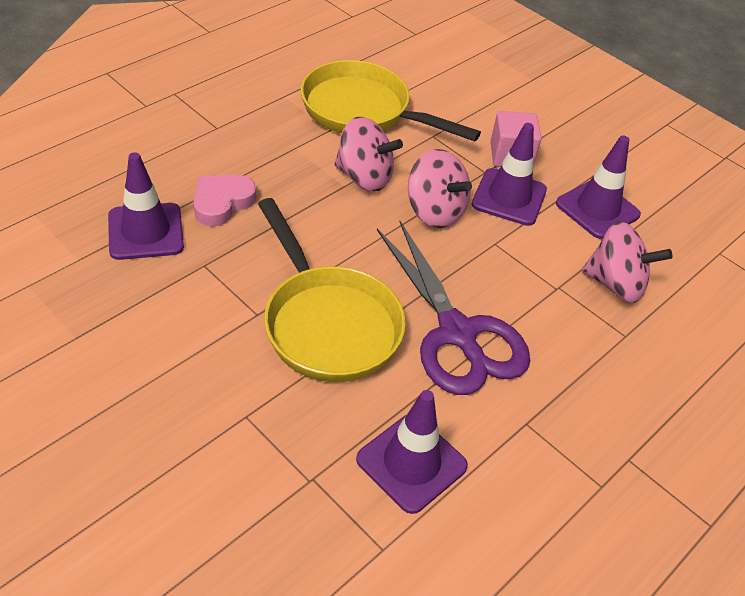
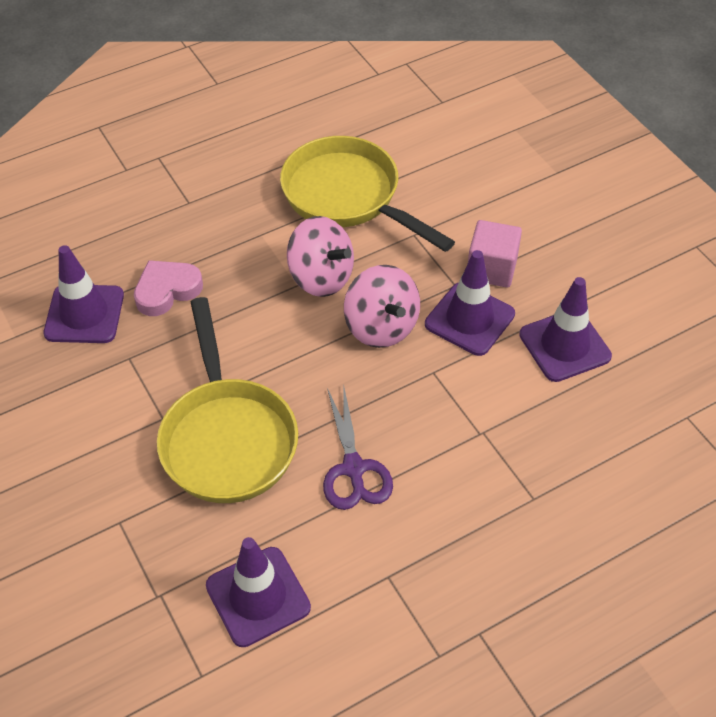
camera: 20 degrees right, 5 degrees up
(457, 333) = (353, 469): purple scissors -> purple scissors, size x0.61
(615, 284) = (547, 437): pink spinning top -> none

